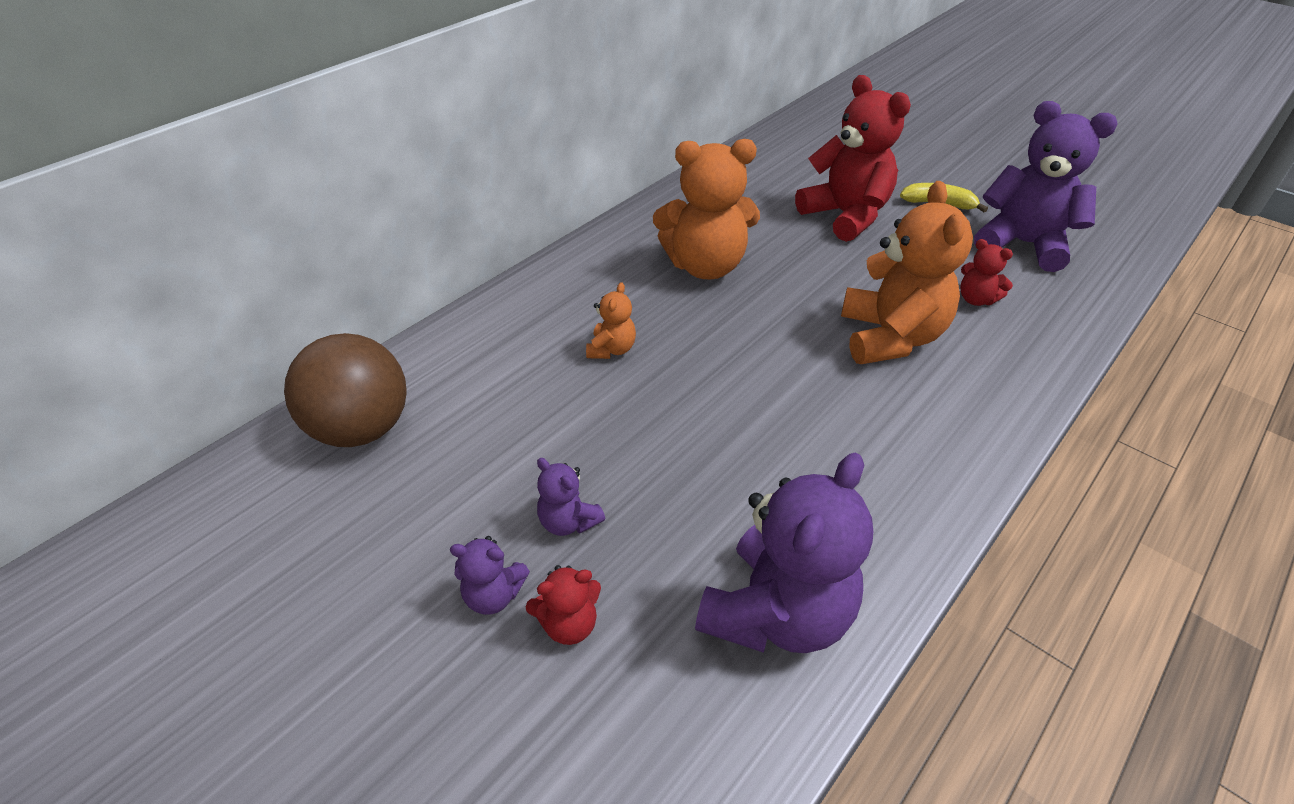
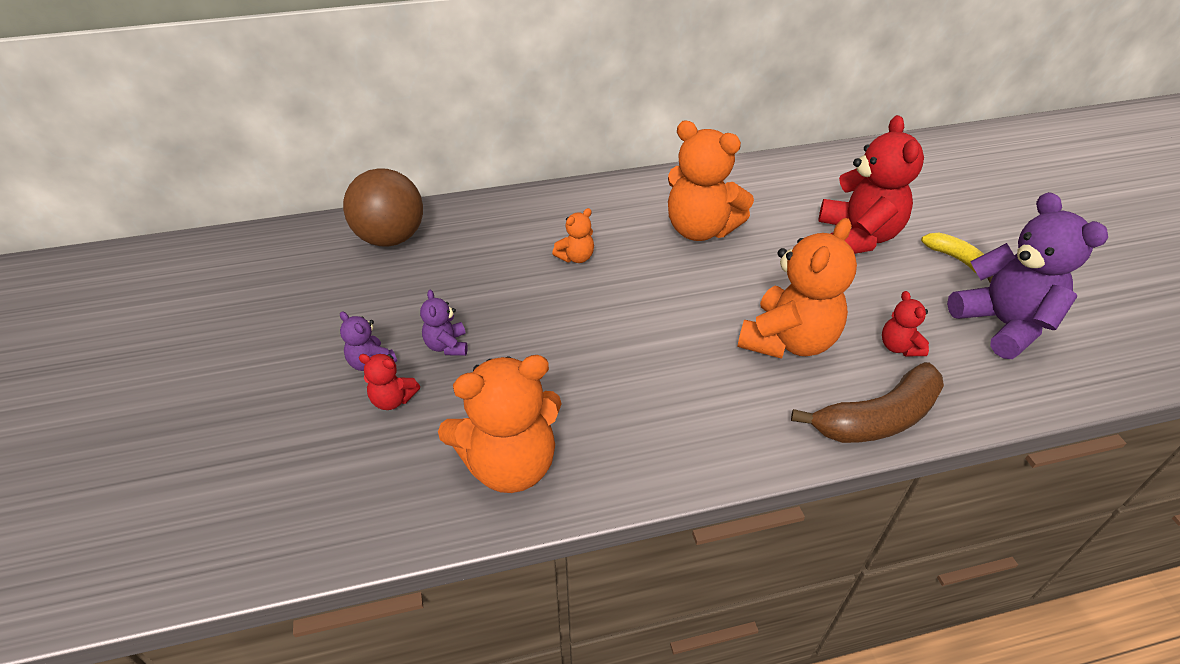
camera: 35 degrees right, 0 degrees up
(776, 613) = (510, 464): purple teddy bear -> orange teddy bear
(1026, 371) = (877, 418): none -> brown banana

